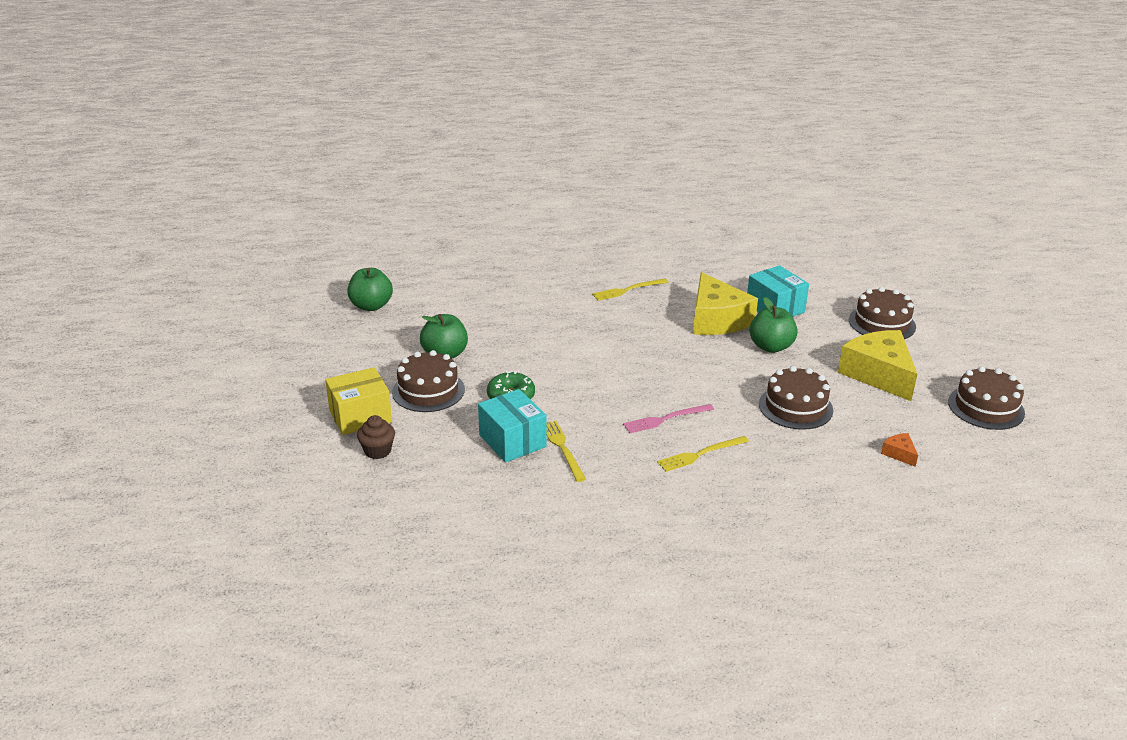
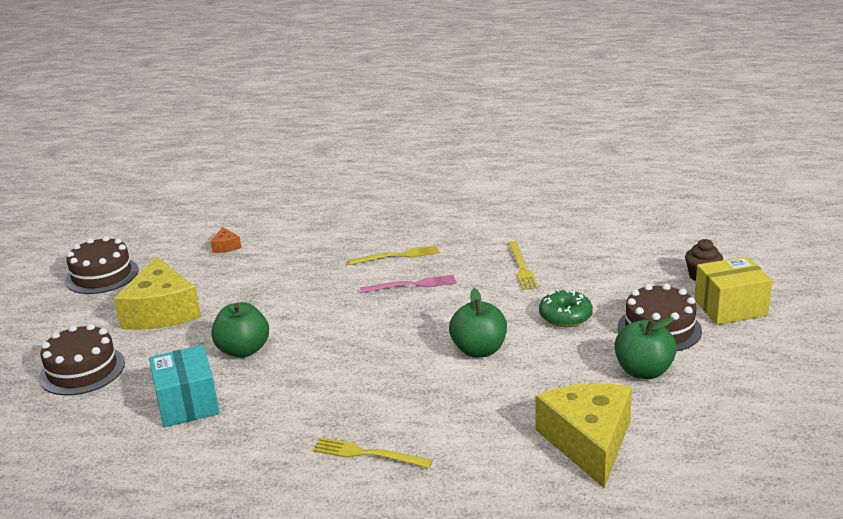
camera: 165 degrees left, 5 degrees down
(371, 306) = (766, 460): green apple -> green apple (479, 350)
(512, 441) = (569, 276): turquoise box -> none
(628, 290) = (367, 454): yellow fork -> yellow fork turned 150 degrees counterclockwise
(716, 320) = (277, 392): yellow cheese -> yellow cheese (588, 442)
(795, 407) = (277, 287): brown cake -> none

